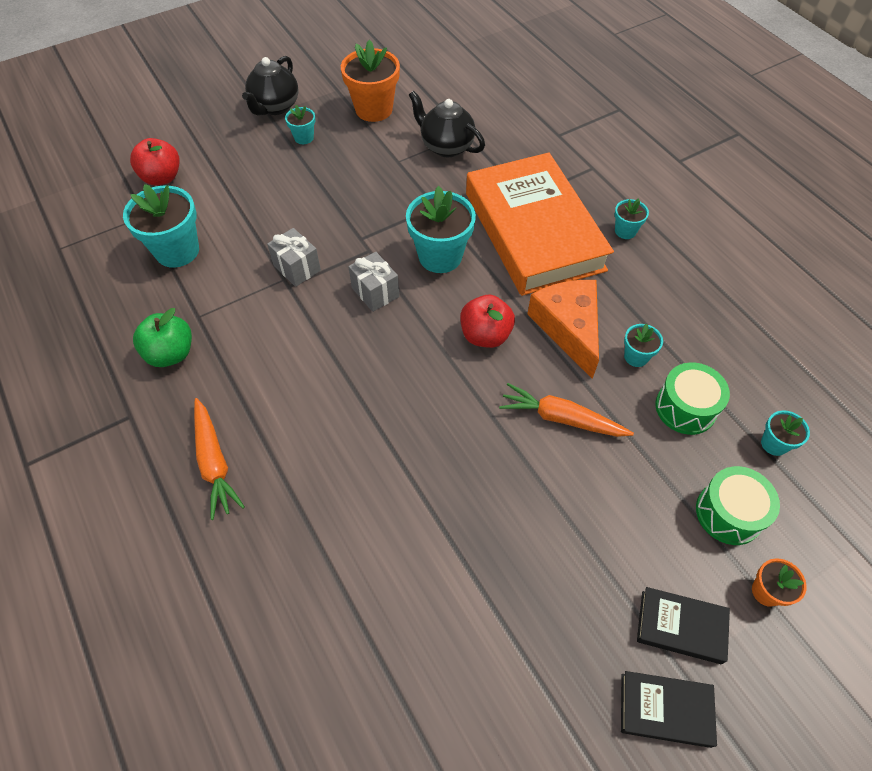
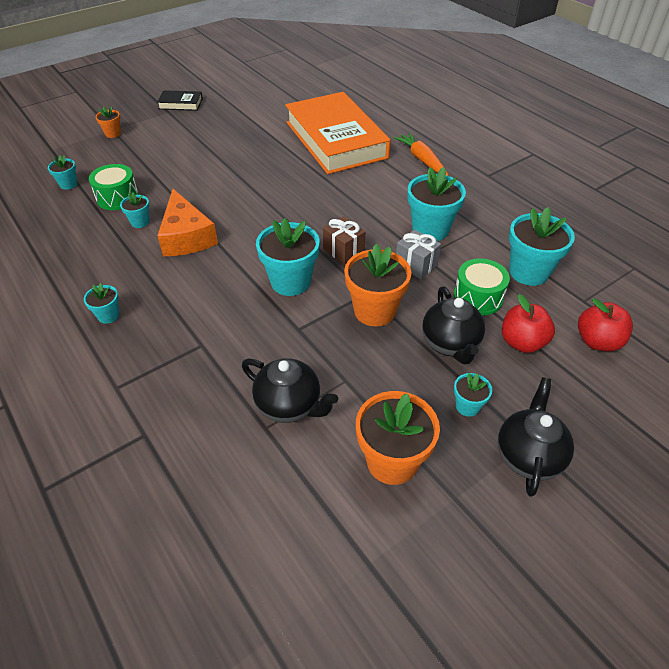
camera: 175 degrees right, 10 degrees down
(171, 354) = (484, 205): green apple -> none
(260, 317) = (430, 230): none -> turquoise flower pot
(296, 184) = (450, 344): none -> black teapot
(357, 219) = (374, 311): none -> orange flower pot
(375, 292) = (343, 251): grey gift -> brown gift
(485, 335) = (253, 228): red apple -> red apple (522, 342)
(533, 231) = (200, 310): orange book -> orange book (336, 140)
(561, 418) = (205, 188): orange carrot -> none
(680, 627) = (163, 122): black book -> none
(729, 513) = (116, 156): green drum -> green drum (478, 297)

